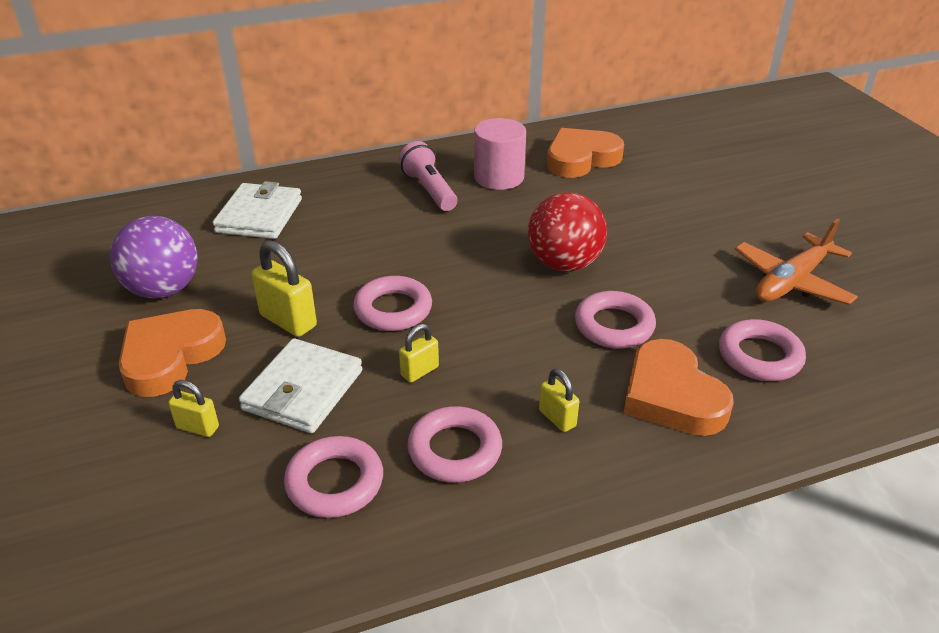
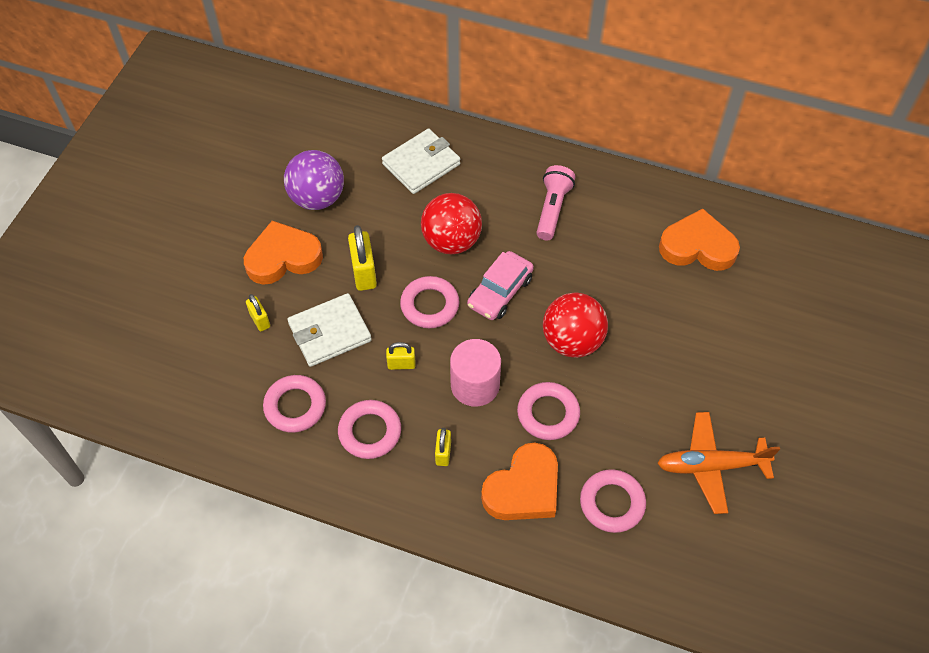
camera: 40 degrees right, 20 degrees up
(358, 253) = (451, 241): none -> red ball
(452, 265) = (500, 292): none -> pink car
(499, 177) = (614, 227): pink cylinder -> pink cylinder (475, 385)
(671, 396) = (523, 488): orange heart -> orange heart turned 150 degrees counterclockwise

